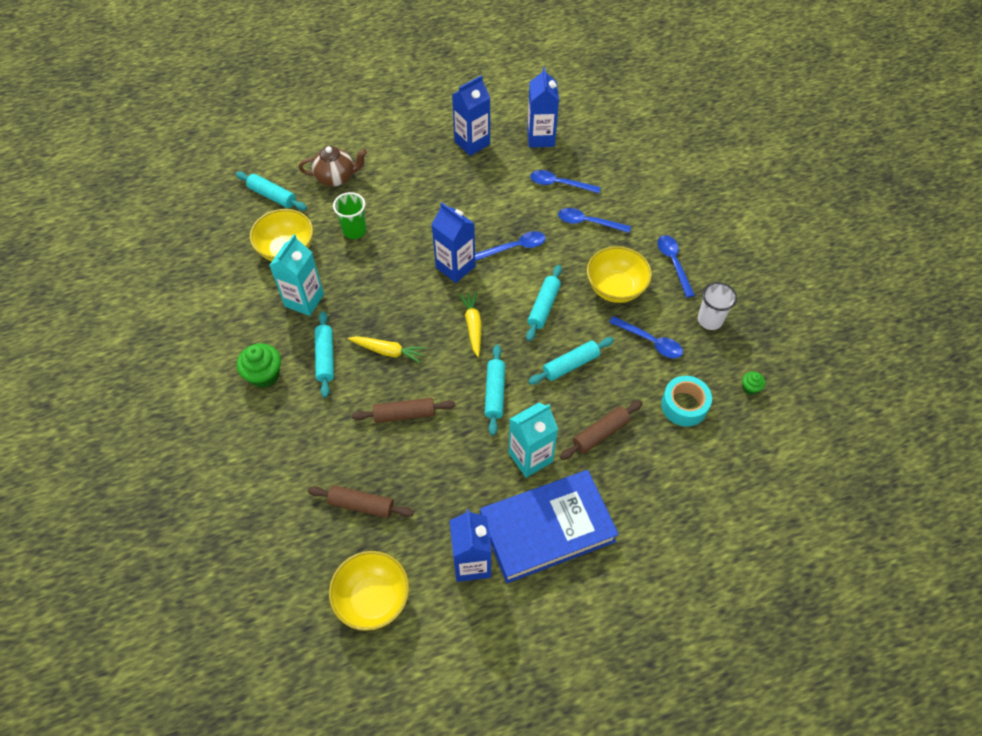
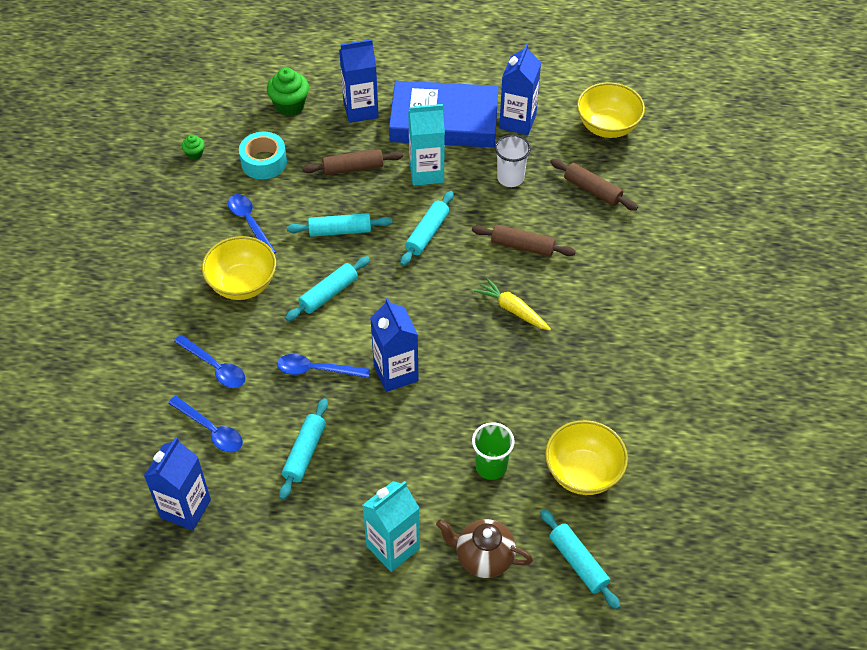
camera: 155 degrees left, 5 degrees down
(264, 375) = (650, 333): green cupcake -> green cupcake (290, 105)
(304, 300) = (582, 399): turquoise carton -> turquoise carton (393, 547)
(325, 357) = (580, 327): turquoise rolling pin -> turquoise rolling pin (304, 453)
(472, 143) = (278, 539): blue carton -> blue carton (360, 110)
(473, 325) = (412, 302): yellow carrot -> none
(673, 263) = (163, 286): blue spoon -> none
(710, 320) = (177, 220): white cup -> white cup (510, 178)

